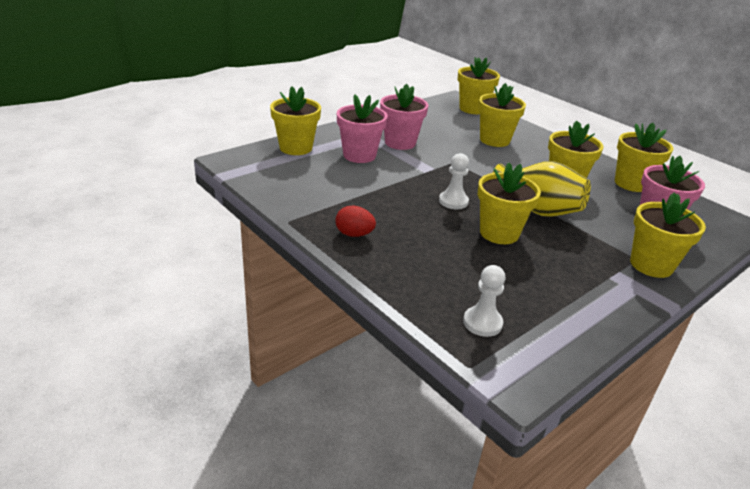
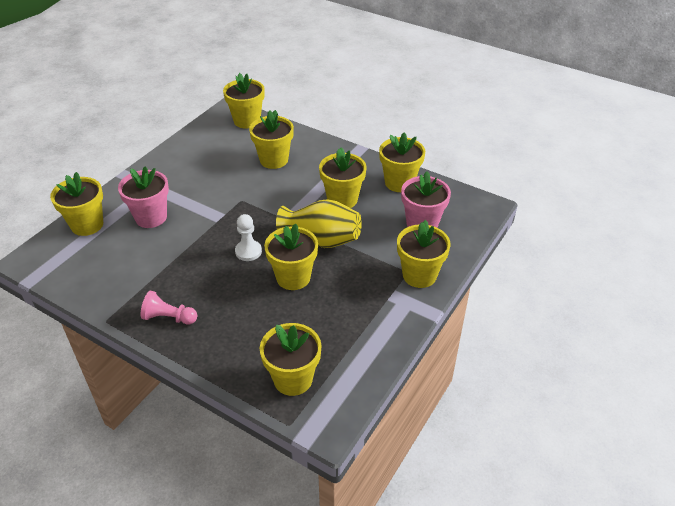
camera: 15 degrees left, 10 degrees up
(354, 234) = (169, 317): red egg -> pink pawn
(400, 143) = (186, 189): pink flower pot -> none
(482, 323) = (293, 379): white pawn -> yellow flower pot

